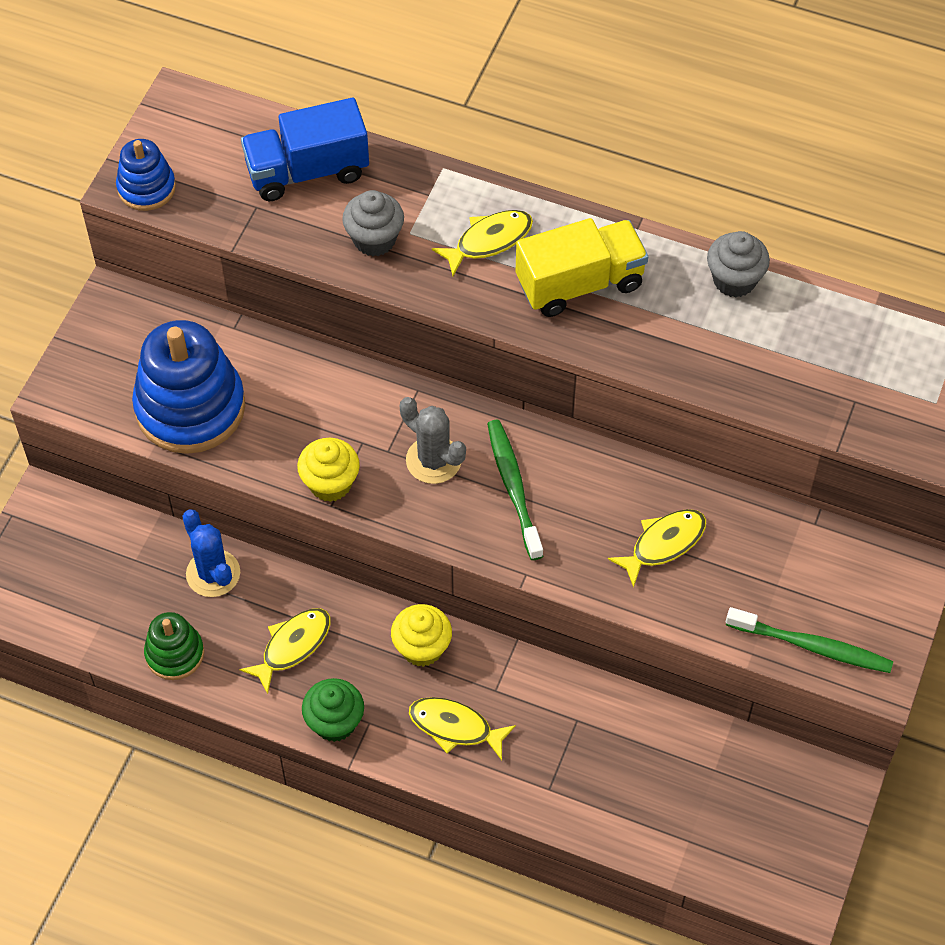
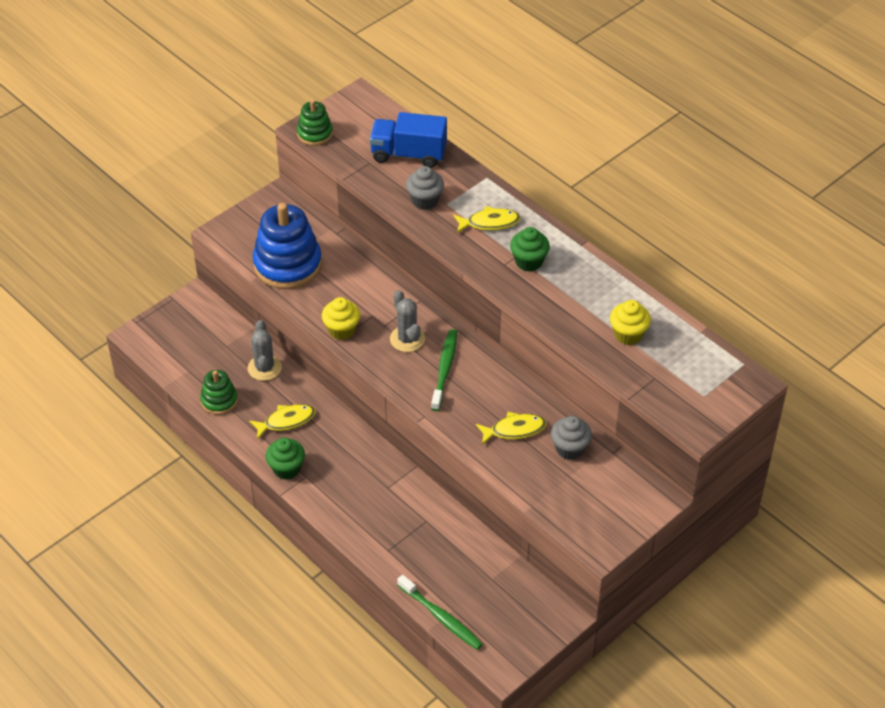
camera: 25 degrees right, 10 degrees down
(146, 188) = (315, 134): blue stacking toy -> green stacking toy
(213, 573) = (264, 368): blue cactus -> grey cactus
(422, 648) = (359, 449): yellow cupcake -> yellow cupcake (628, 334)
(455, 727) = (353, 497): yellow fish -> none
(579, 283) = (529, 262): yellow truck -> green cupcake
(734, 280) = (621, 291): grey cupcake -> grey cupcake (570, 449)
(812, 646) = (570, 516): green toothbrush -> green toothbrush (441, 617)

